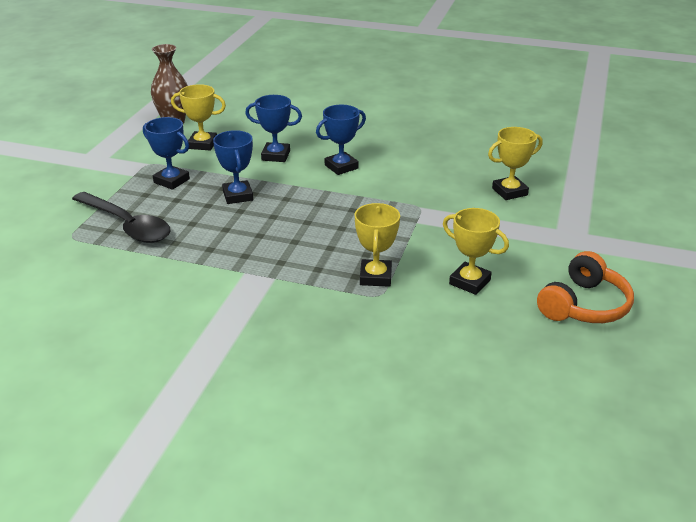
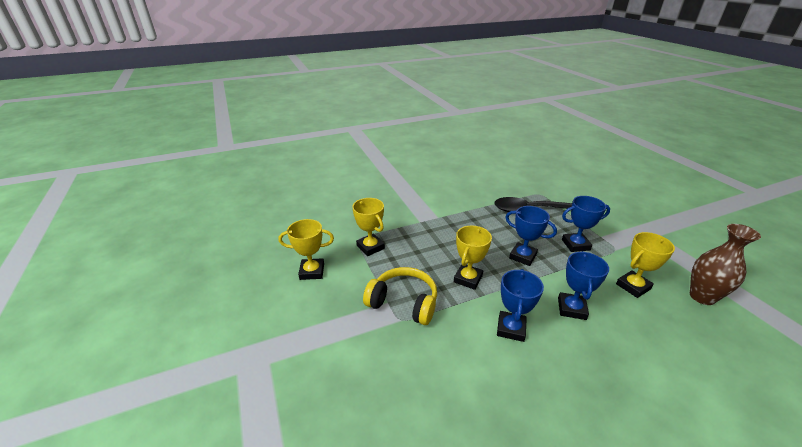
camera: 140 degrees right, 0 degrees up
(276, 155) = (571, 308): blue trophy -> blue trophy turned 45 degrees counterclockwise
(402, 215) = (404, 302): none -> yellow headphones
(509, 192) = (339, 393): yellow trophy -> yellow trophy (468, 279)
(584, 305) = (226, 292): orange headphones -> none

